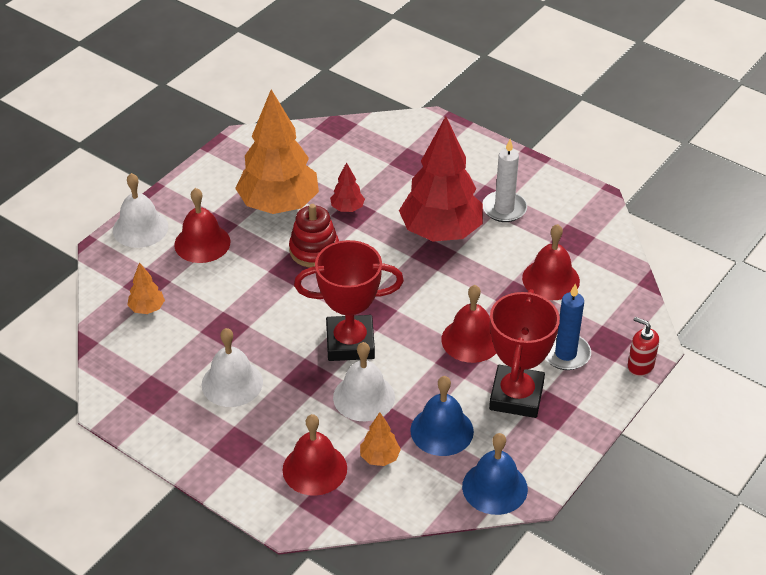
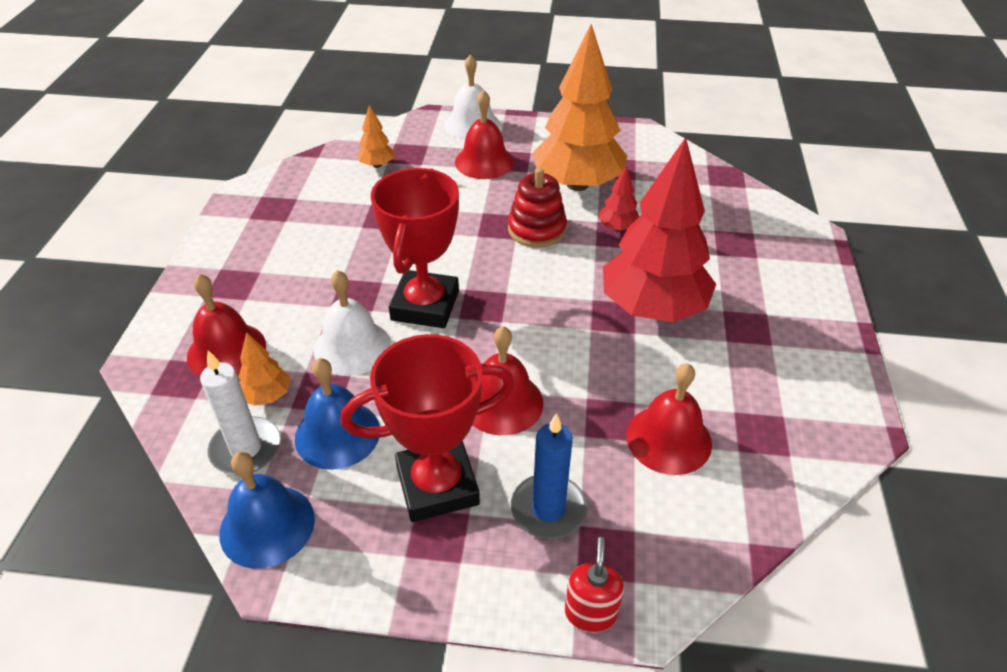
camera: 60 degrees right, 0 degrees up
(232, 383) = (315, 248): white bell -> none
(350, 343) = (425, 305): red trophy -> red trophy turned 45 degrees clockwise
(504, 209) = (745, 346): white candle -> white candle (246, 448)

